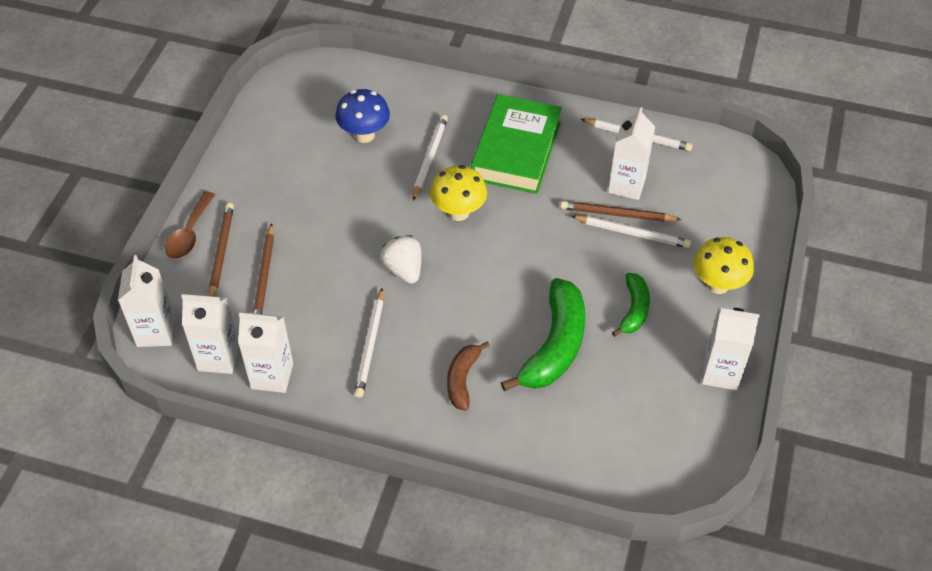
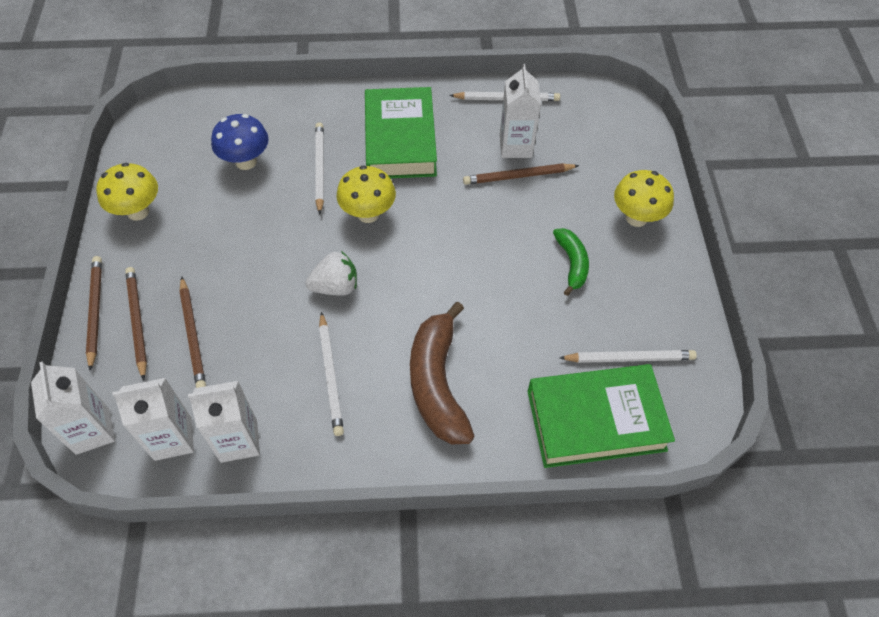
camera: 20 degrees left, 5 degrees up
(189, 234) = (95, 312): brown spoon -> brown pencil
(253, 156) = (138, 211): none -> yellow mushroom
(403, 270) = (335, 287): white strawberry -> white strawberry turned 120 degrees clockwise
(462, 379) = (438, 383): brown banana -> brown banana, size x1.79
(554, 346) = (513, 321): green banana -> none
(594, 454) = (595, 420): none -> green book
(632, 233) = (539, 190): white pencil -> white pencil (629, 358)
(720, 372) = (675, 301): white carton -> none

